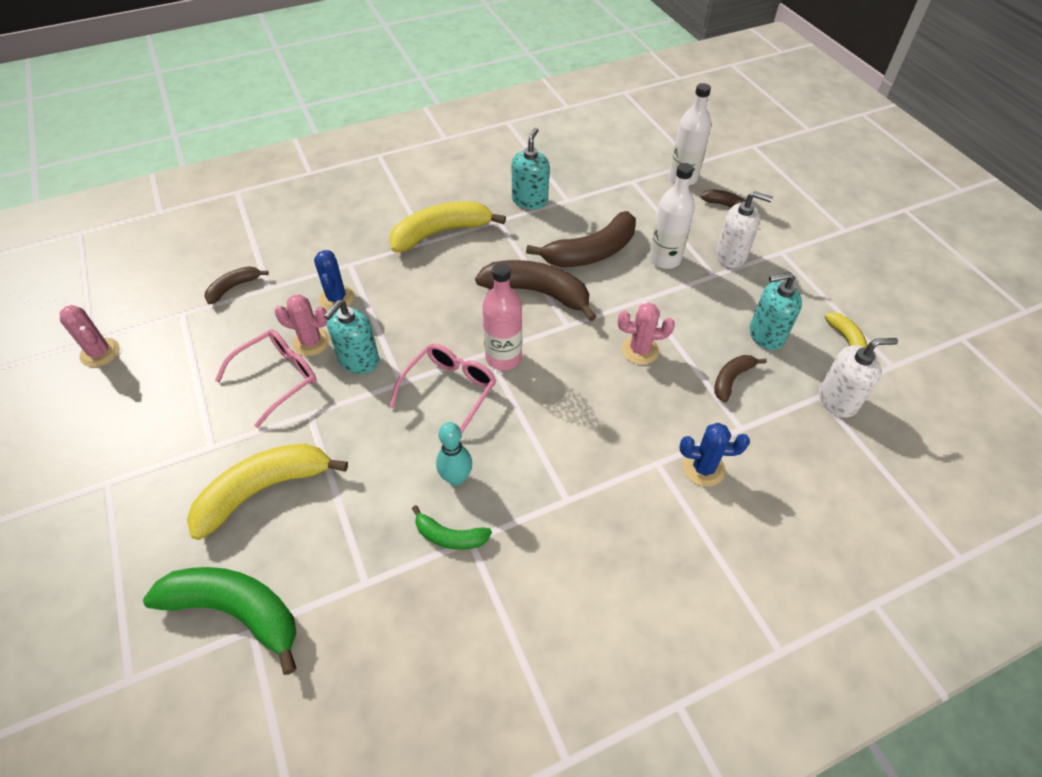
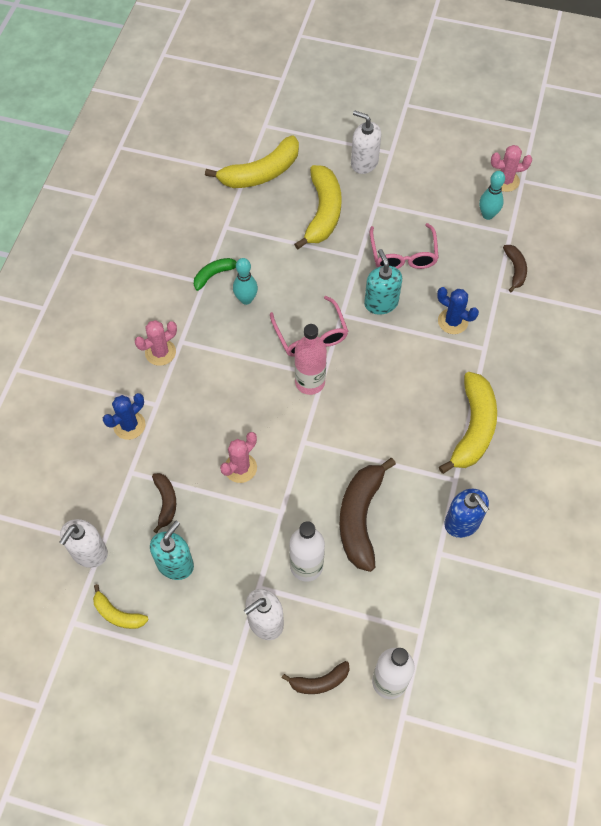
camera: 130 degrees right, 10 degrees up
(143, 501) = (364, 162): none -> white soap dispenser
(166, 342) = (487, 215): none -> turquoise bowling pin
(236, 611) = (261, 173): green banana -> yellow banana
(311, 342) = (420, 287): pink cactus -> pink cactus (160, 352)
(530, 200) = (462, 522): turquoise soap dispenser -> blue soap dispenser
(537, 293) = (350, 446): brown banana -> none

